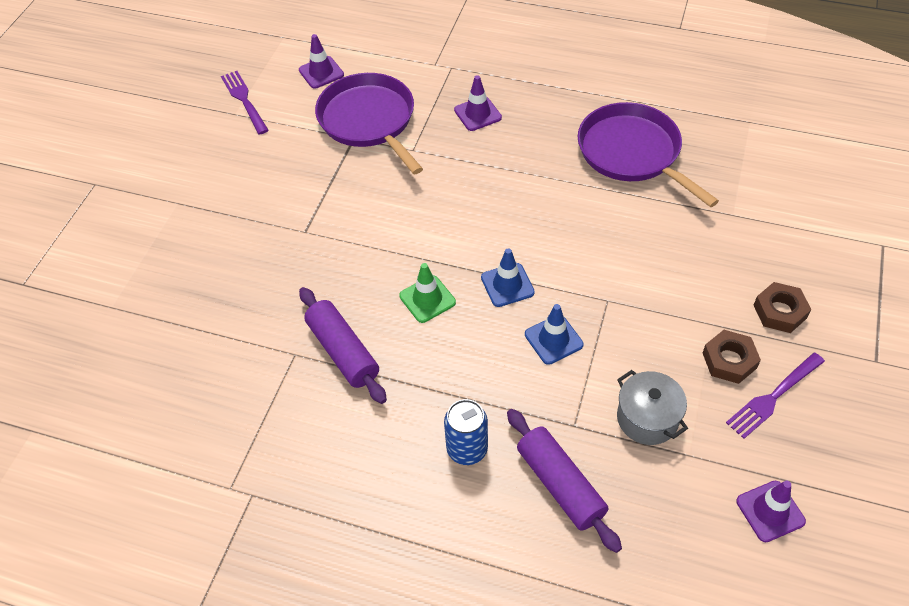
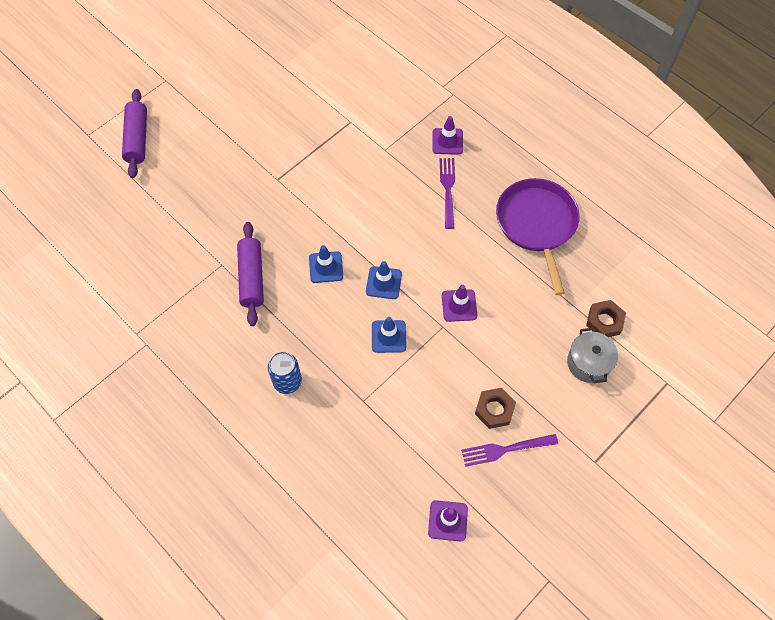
camera: 25 degrees right, 10 degrees up
(244, 100) = (295, 57): purple fork -> purple fork (448, 189)
(321, 72) = (359, 57): purple traffic cone -> purple traffic cone (459, 305)
(369, 121) = (369, 113): purple pan -> none
(427, 299) = (326, 267): green traffic cone -> blue traffic cone
(560, 485) = (329, 434): purple rolling pin -> purple rolling pin (137, 139)
(647, 418) = (412, 420): grey pot -> grey pot (588, 363)
(780, 311) = (554, 393): brown nut -> brown nut (604, 321)

